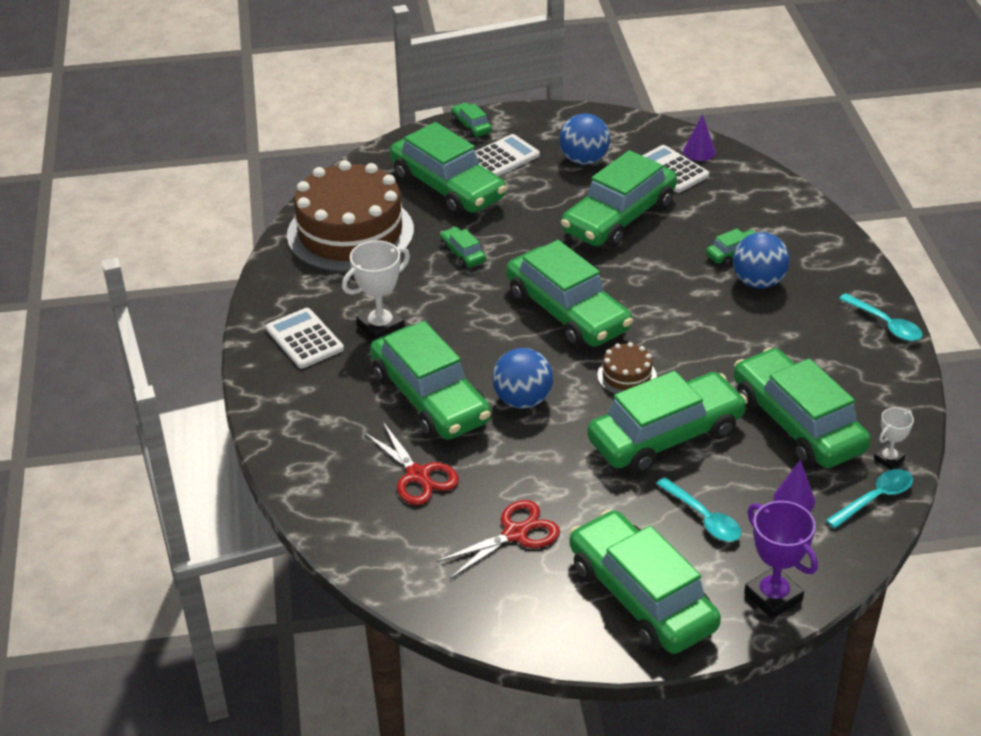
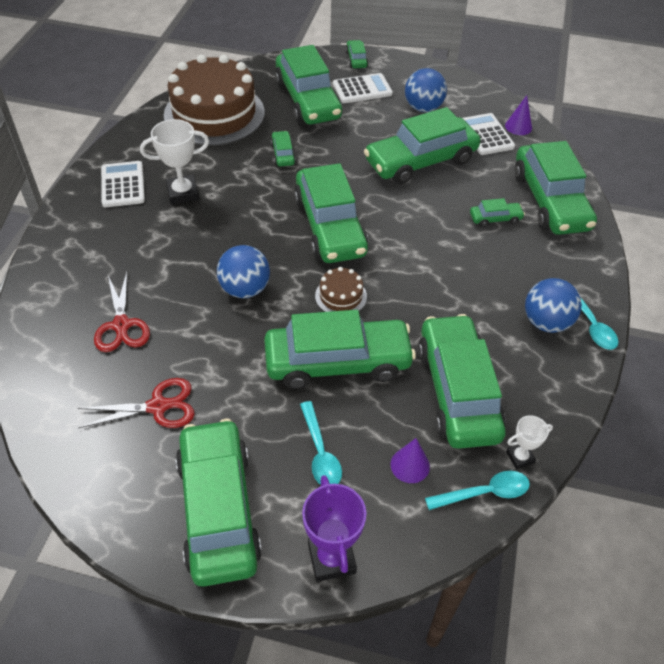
camera: 20 degrees right, 10 degrees up
(430, 398) = (177, 262): green car -> green car (550, 201)
(758, 282) = (500, 250): blue ball -> blue ball (546, 322)

